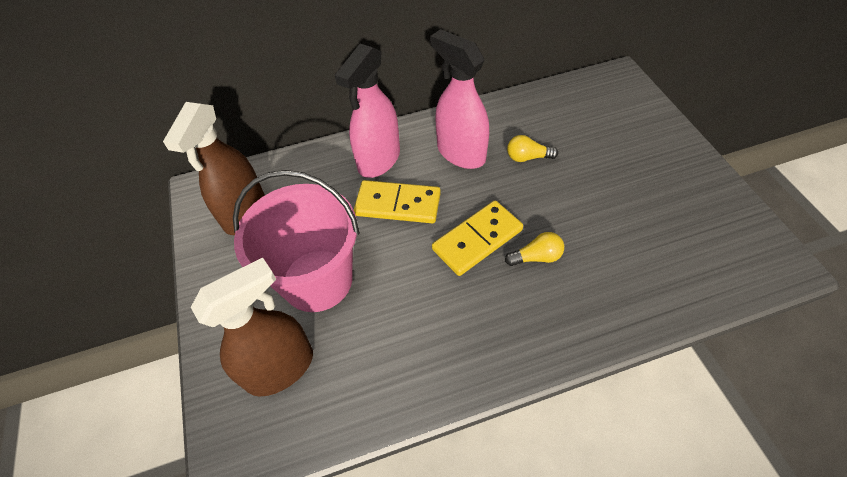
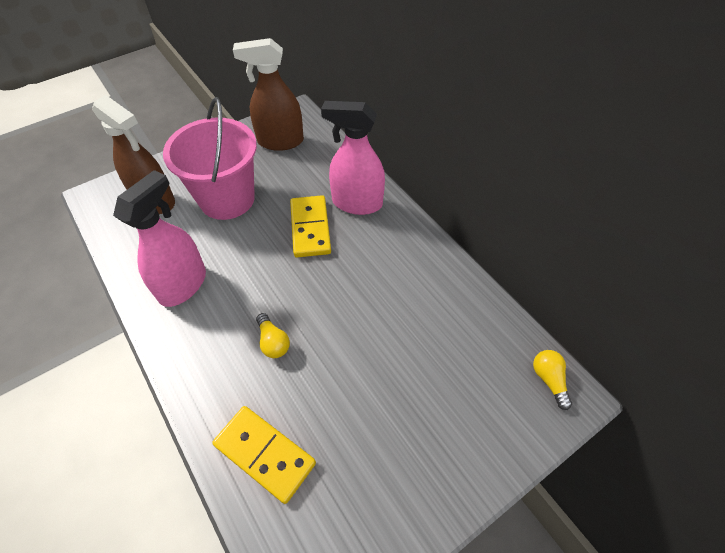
camera: 70 degrees right, 0 degrees up
(460, 153) = (384, 260): pink spray bottle -> pink spray bottle (183, 285)
(477, 240) = (284, 292): yellow domino -> yellow domino (264, 454)
(527, 157) = (396, 316): yellow light bulb -> yellow light bulb (549, 380)

